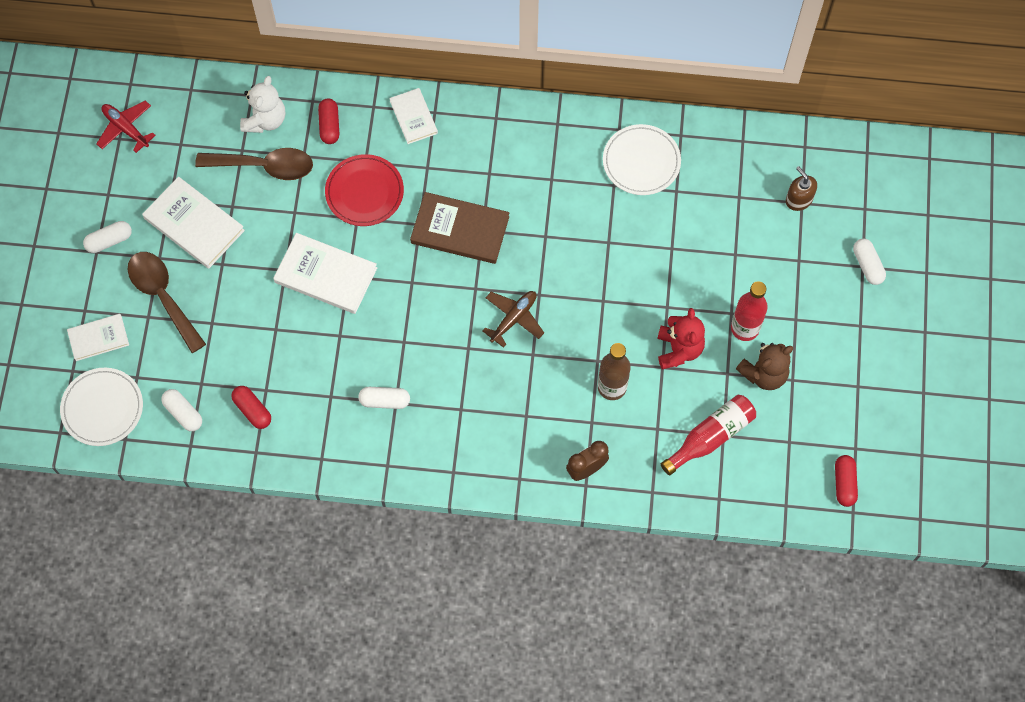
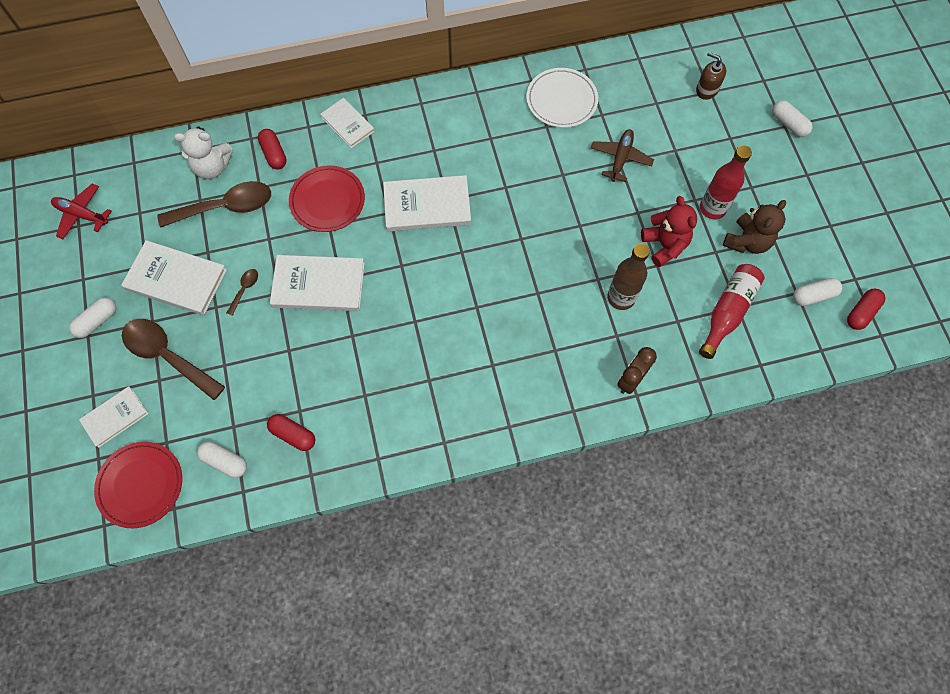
camera: 20 degrees left, 0 degrees up
(102, 408) = (140, 485): white plate -> red plate
(255, 256) = (244, 289): none -> brown spoon
(265, 120) = (212, 167): white teddy bear -> white teddy bear turned 90 degrees clockwise
(384, 401) = (418, 381): white capsule -> white capsule (813, 296)
(460, 230) = (427, 205): brown book -> white book
(513, 319) = (507, 267): brown plane -> brown plane (620, 158)
(844, 483) = (861, 313): red capsule -> red capsule turned 60 degrees clockwise

